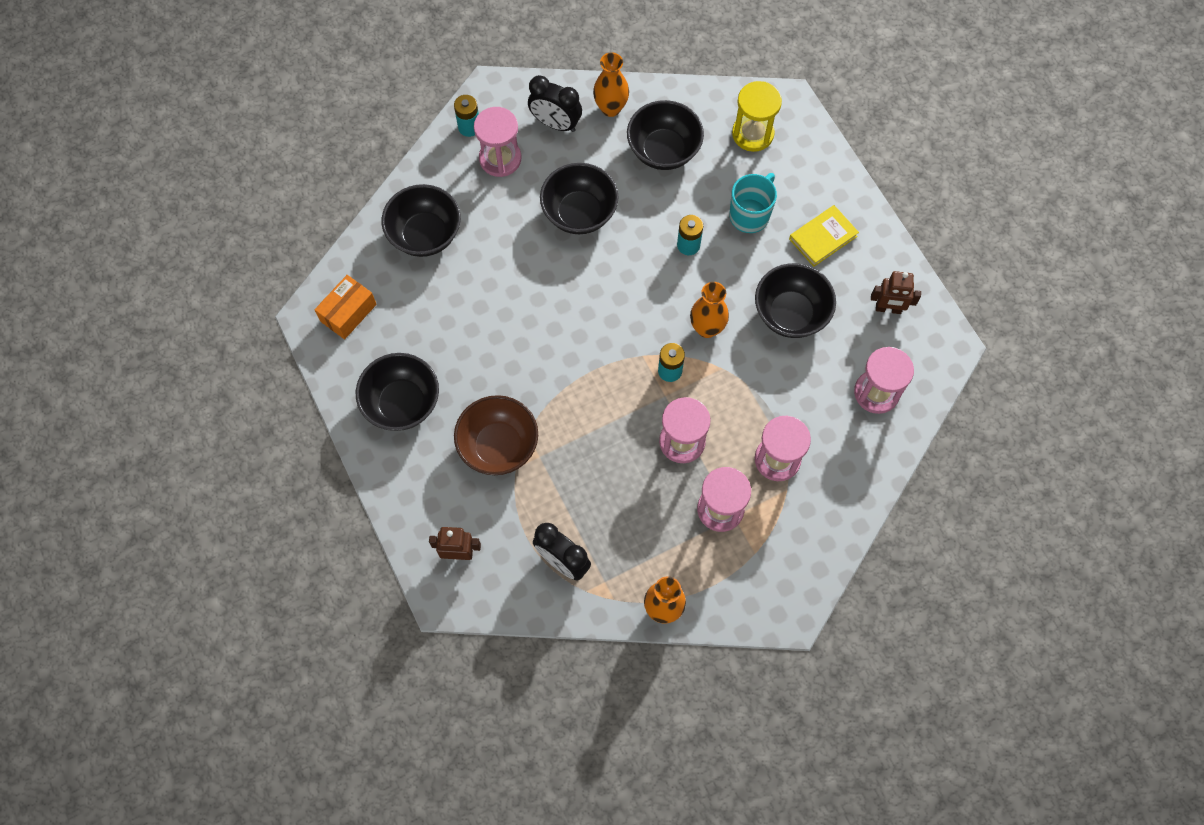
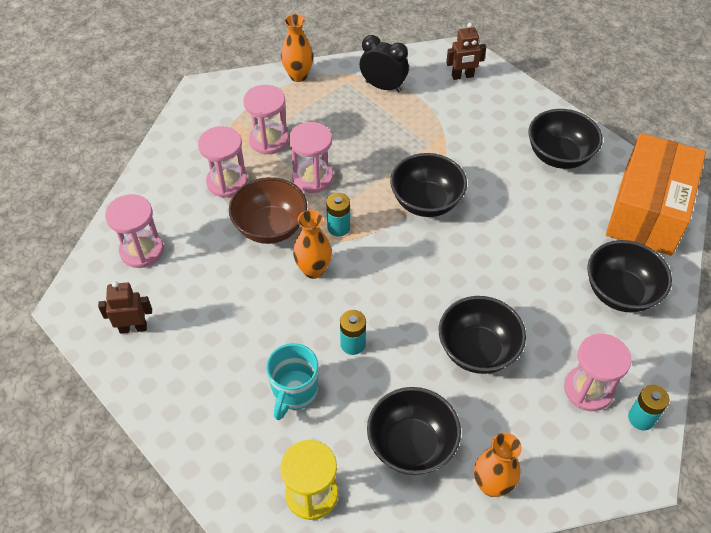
camera: 165 degrees right, 15 degrees down
(348, 313) = (647, 211): orange box -> orange box, size x2.06
(498, 446) = (465, 144): brown bowl -> brown bowl (270, 227)
(555, 124) = (547, 447): black clock -> none
(790, 314) = (233, 301): black bowl -> black bowl (426, 202)
(823, 237) = (209, 386): yellow book -> none

